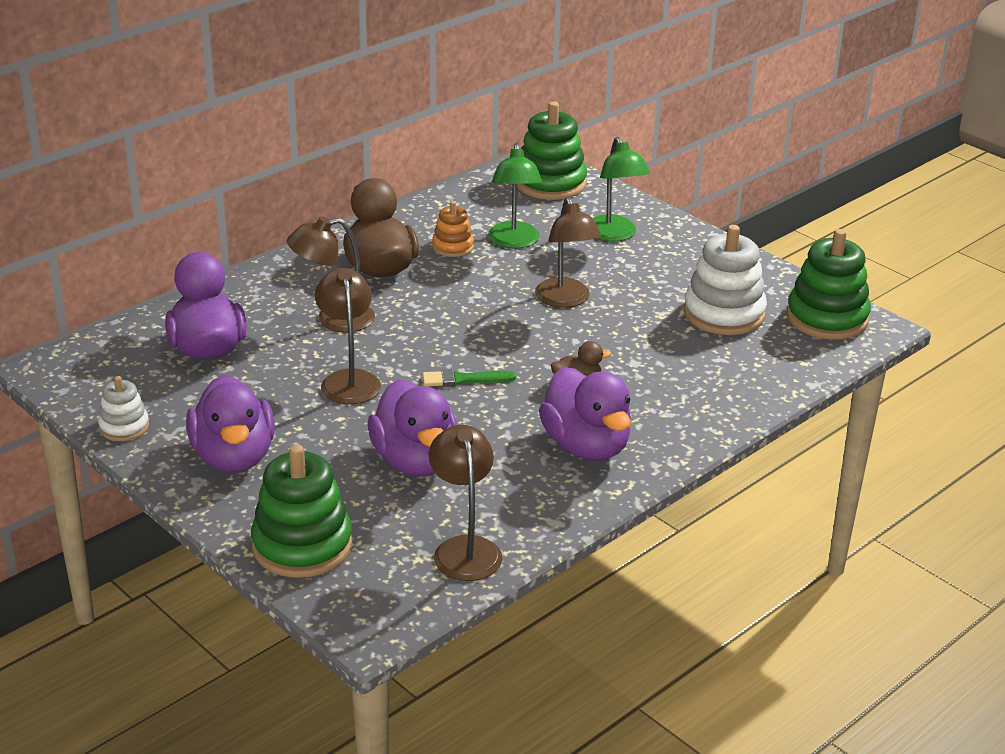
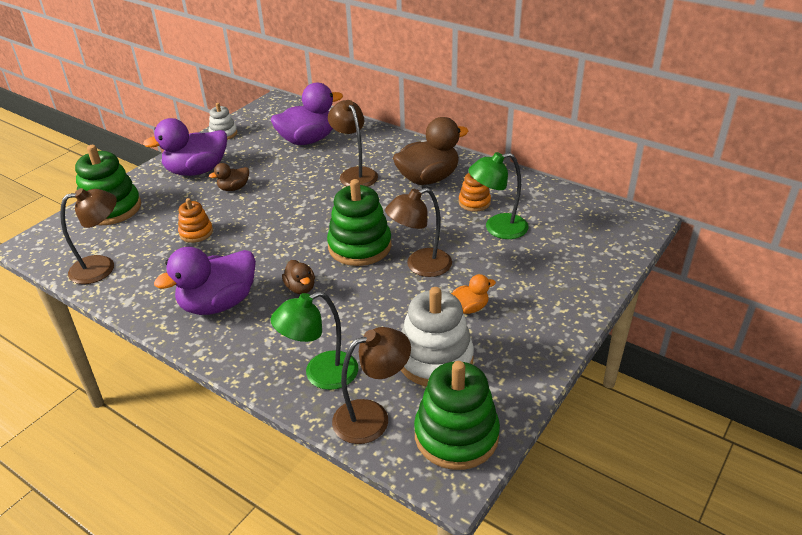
camera: 80 degrees right, 5 degrees up
(310, 423) = (234, 188): none -> brown duck
(349, 380) = (284, 192): brown lamp -> brown lamp (372, 417)
(415, 461) = (196, 233): purple duck -> orange stacking toy
(464, 380) = (295, 236): green brush -> none
(550, 183) = (608, 232): green stacking toy -> green stacking toy (360, 246)
(614, 235) = (540, 278): green lamp -> green lamp (321, 375)
(650, 282) = (469, 308): none -> orange duck

